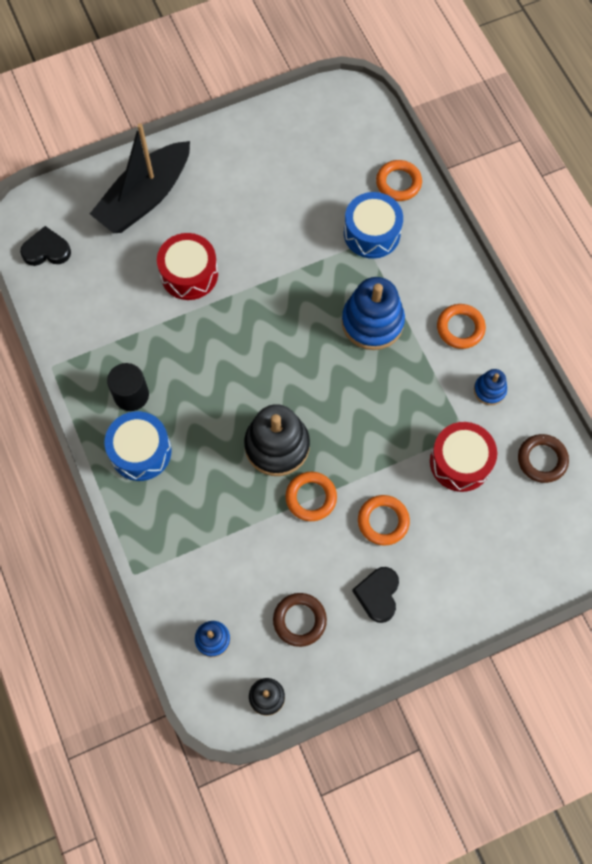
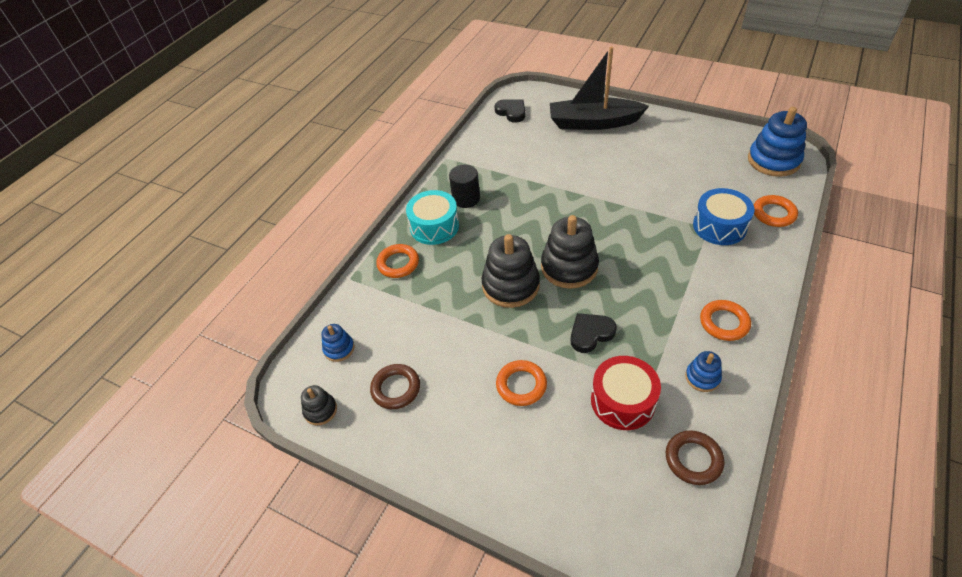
camera: 55 degrees right, 20 degrees down
(140, 451) = (434, 226): blue drum -> turquoise drum
(189, 274) = (572, 169): red drum -> none
(302, 383) = (569, 267): none -> black stacking toy
(311, 497) = (494, 329): orange ring -> orange ring (398, 263)
(372, 322) = (659, 271): blue stacking toy -> blue stacking toy (773, 160)
(378, 594) = (460, 424): black heart -> black heart (590, 334)

